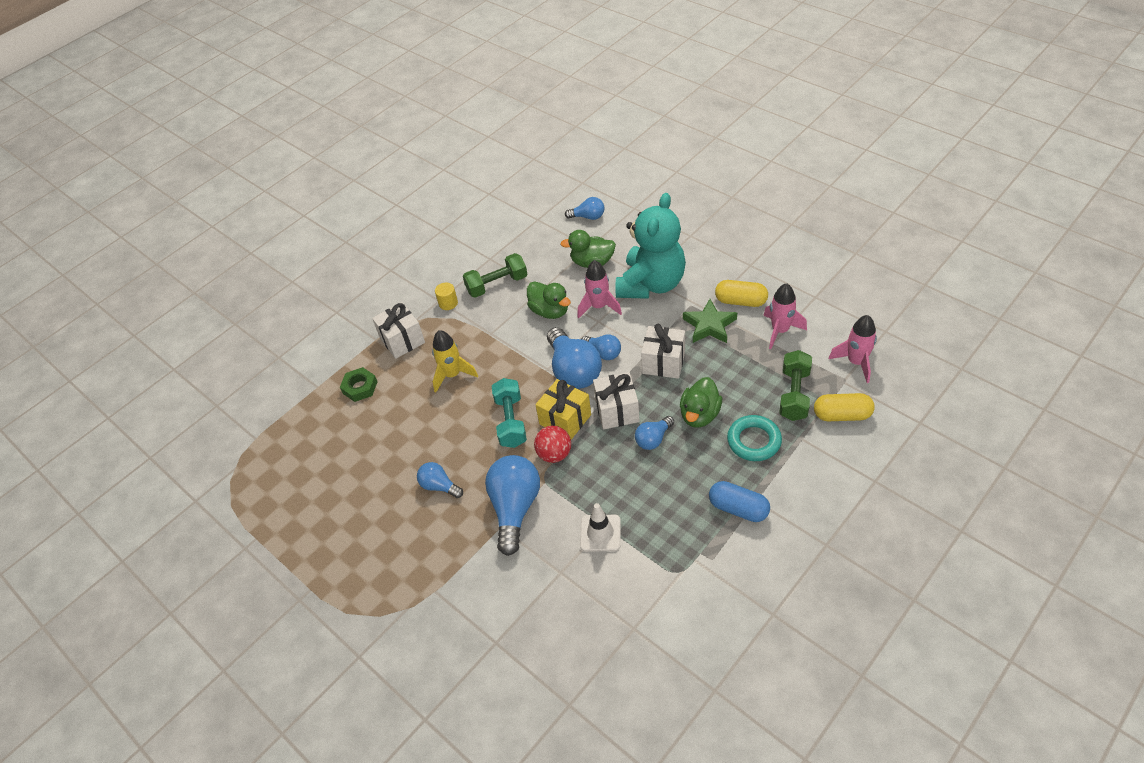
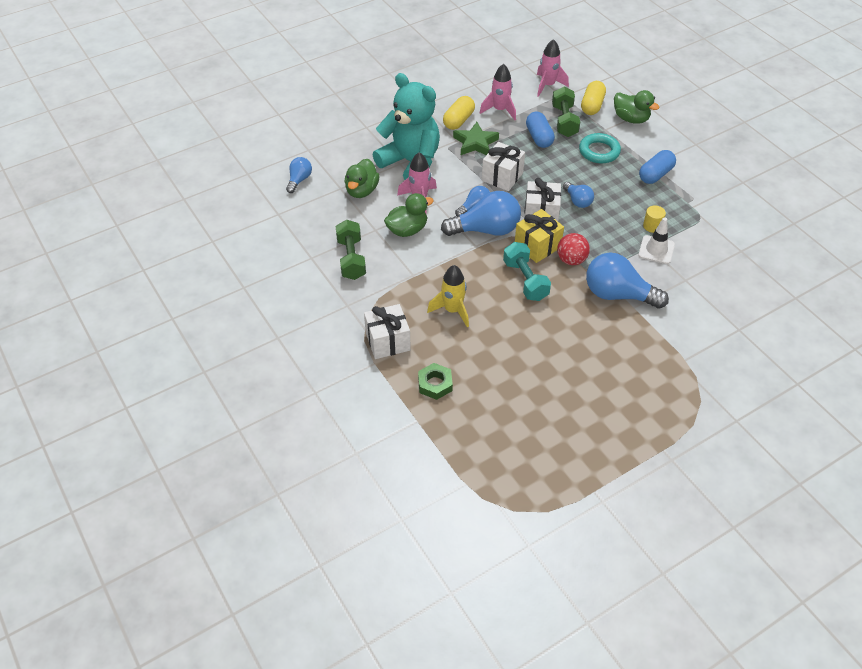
camera: 80 degrees left, 0 degrees up
(439, 486) = (579, 340): blue light bulb -> none
(448, 303) = (355, 298): yellow cylinder -> yellow cylinder (652, 226)
(511, 421) = (525, 280): turquoise dumbbell -> turquoise dumbbell turned 60 degrees clockwise
(699, 415) = (564, 171): green duck -> green duck (631, 119)
(749, 378) = (539, 137): none -> blue capsule
(794, 394) = (564, 121): green dumbbell -> green dumbbell turned 60 degrees clockwise

